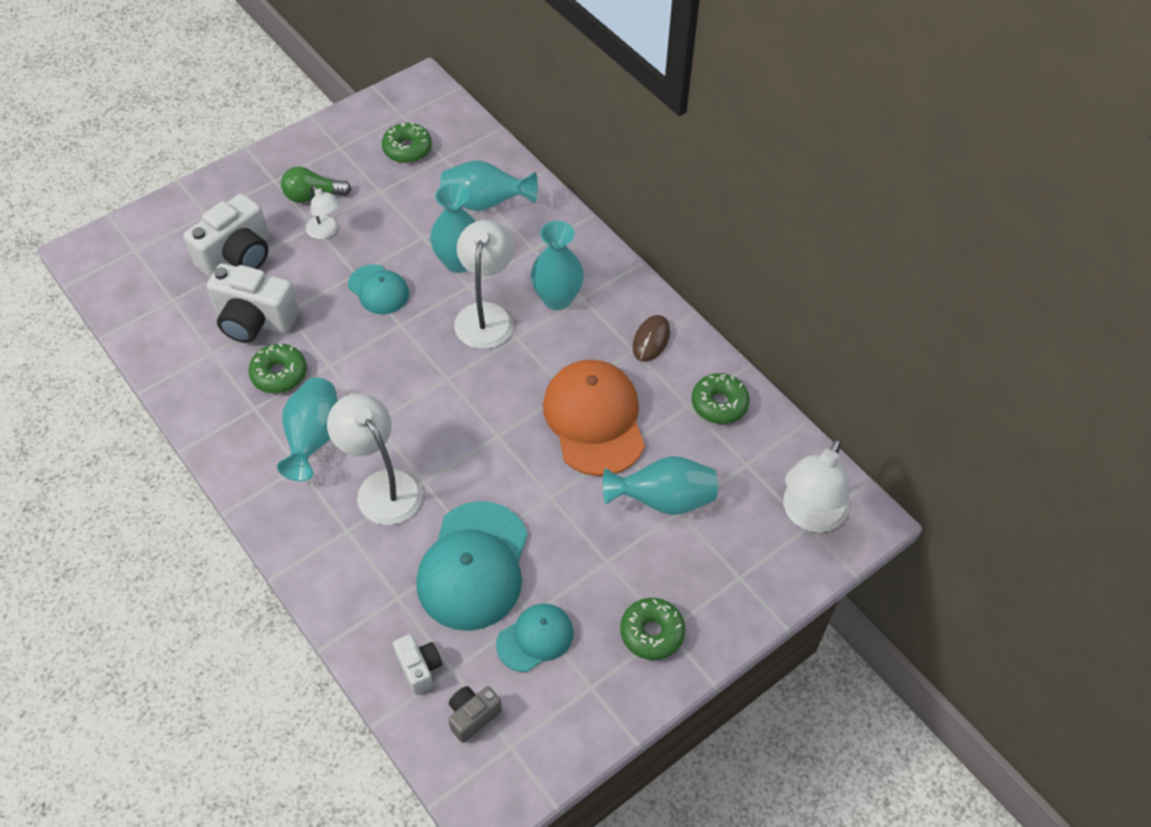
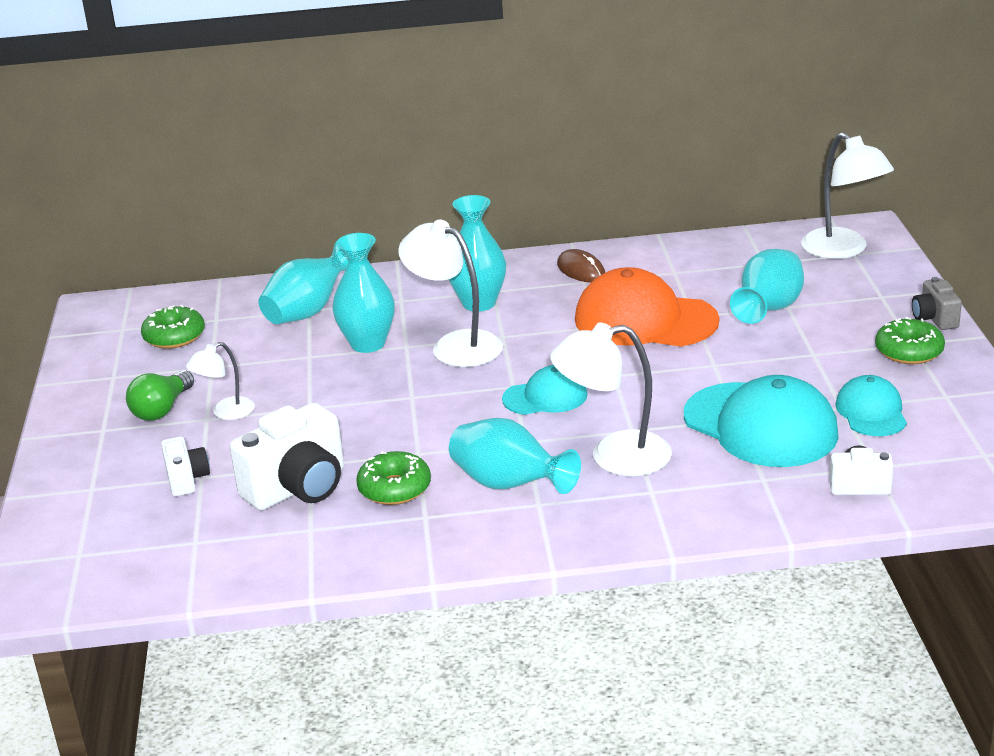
camera: 55 degrees left, 25 degrees down
(237, 256) = (186, 480): white camera -> white camera, size x0.54
(326, 231) = (225, 412): white lamp -> white lamp turned 150 degrees clockwise
(378, 290) = (349, 398): turquoise cap -> turquoise cap (545, 397)
(473, 716) = (936, 467): grey camera -> grey camera (934, 319)
(719, 404) = (687, 258): green donut -> none

